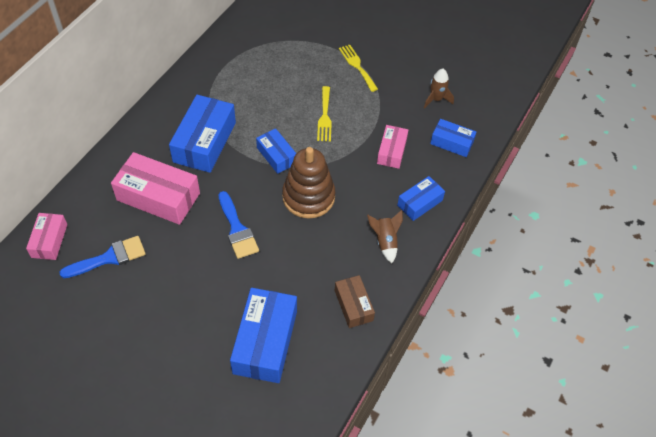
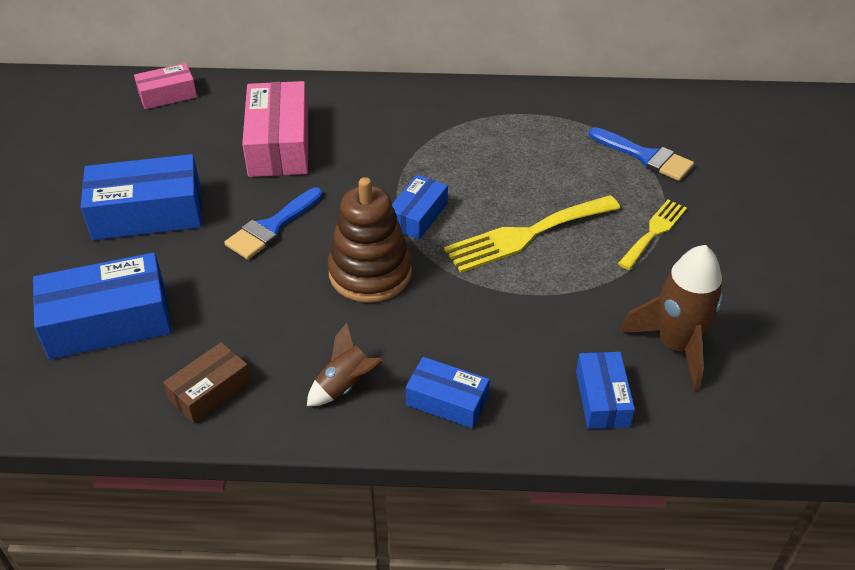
camera: 65 degrees right, 10 degrees down
(109, 258) = (168, 144): blue brush -> blue brush (646, 156)
(205, 142) = (390, 146): blue box -> blue box (147, 213)
(324, 117) = (526, 235): yellow fork -> yellow fork, size x1.64
(391, 151) = (522, 330): pink box -> none
(436, 99) = (676, 346): brown rocket -> brown rocket, size x1.73

